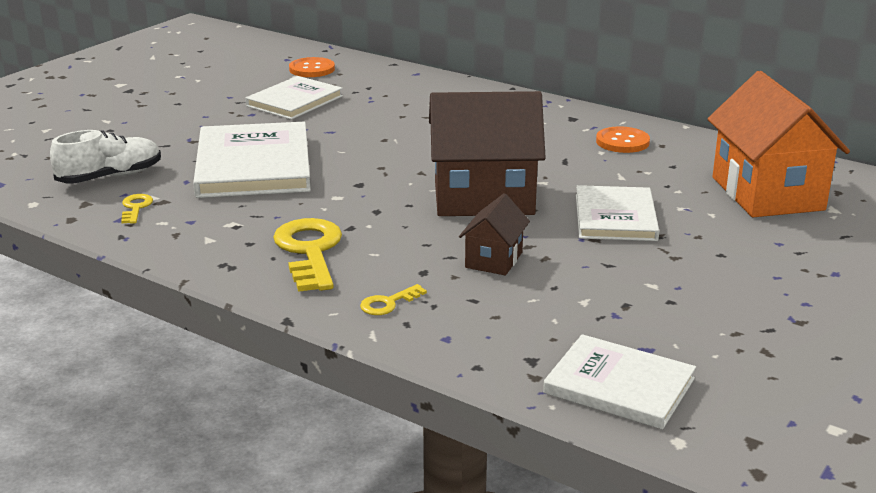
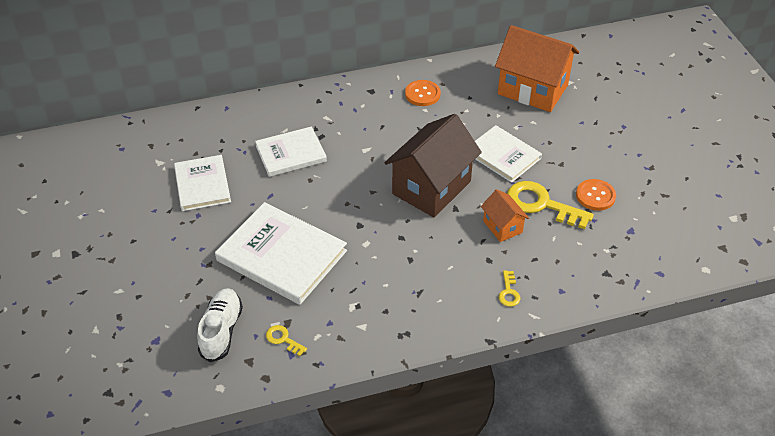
camera: 50 degrees left, 20 degrees up
(310, 251) = (422, 291): yellow key -> yellow key (541, 204)
(312, 69) = (157, 147): orange button -> orange button (595, 196)
(494, 260) = (502, 226): brown house -> orange house
(619, 386) = (652, 259): white book -> white book (291, 154)

